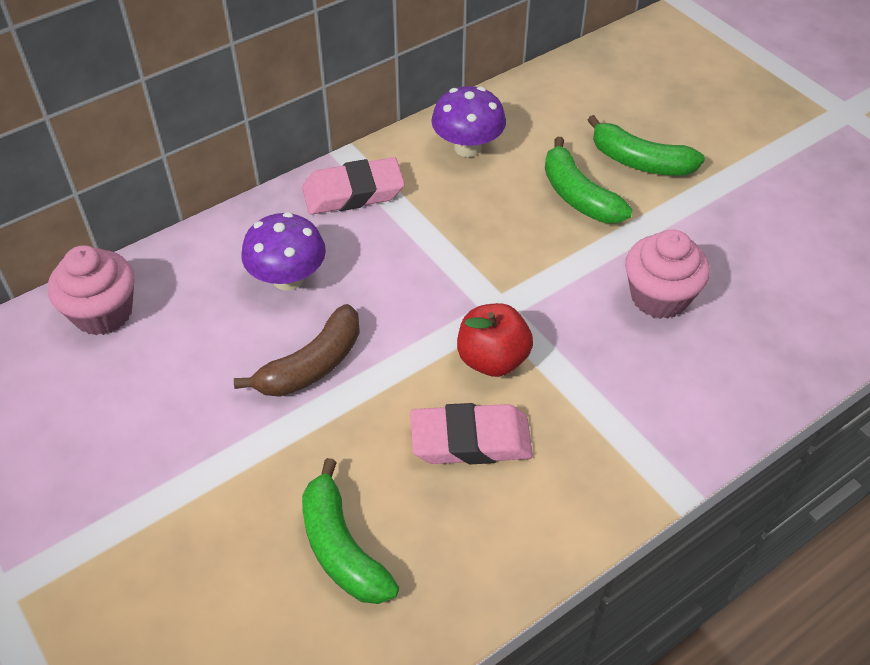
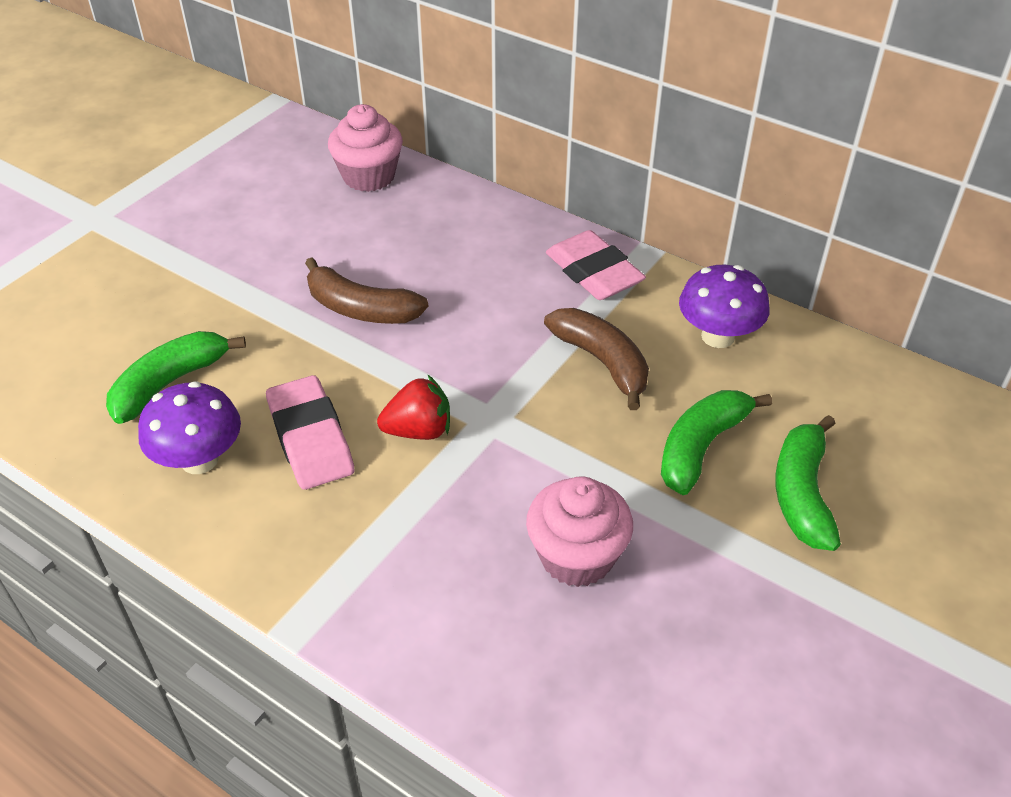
camera: 70 degrees right, 5 degrees down
(288, 278) = (457, 264): purple mushroom -> purple mushroom (199, 460)
(465, 221) = (602, 362): none -> brown banana
(492, 359) = (419, 430): red apple -> red strawberry

